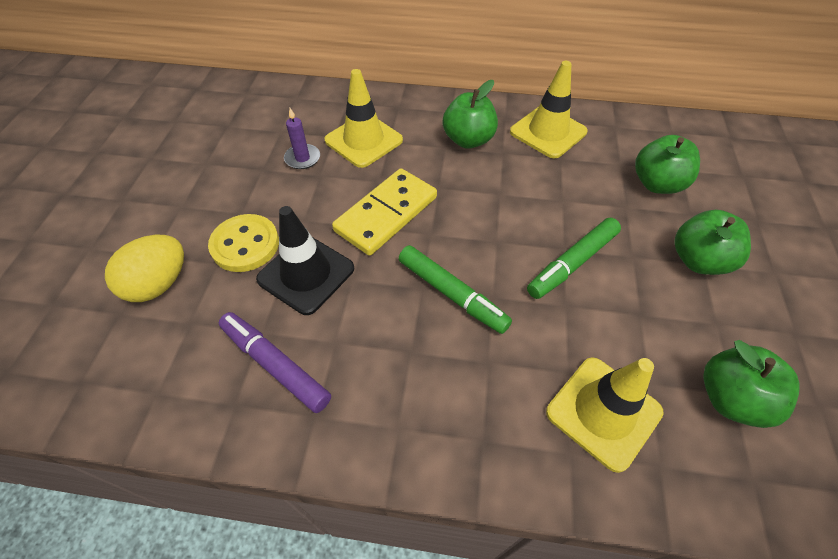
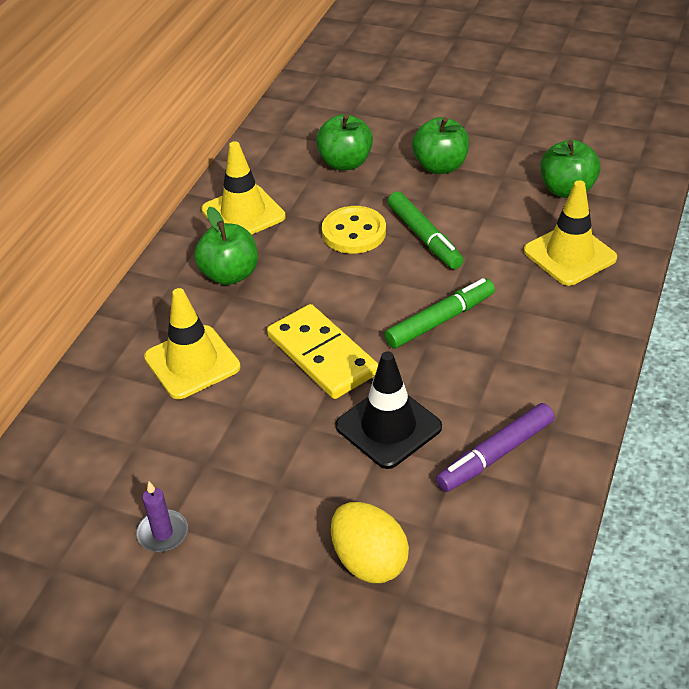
camera: 75 degrees left, 10 degrees down
(245, 245) = (331, 479): yellow button -> yellow button (354, 232)
(302, 158) = (201, 422): purple candle -> purple candle (163, 533)

